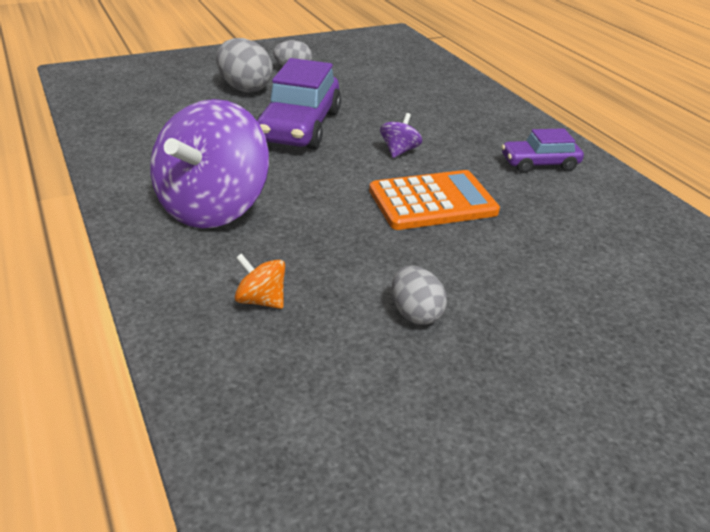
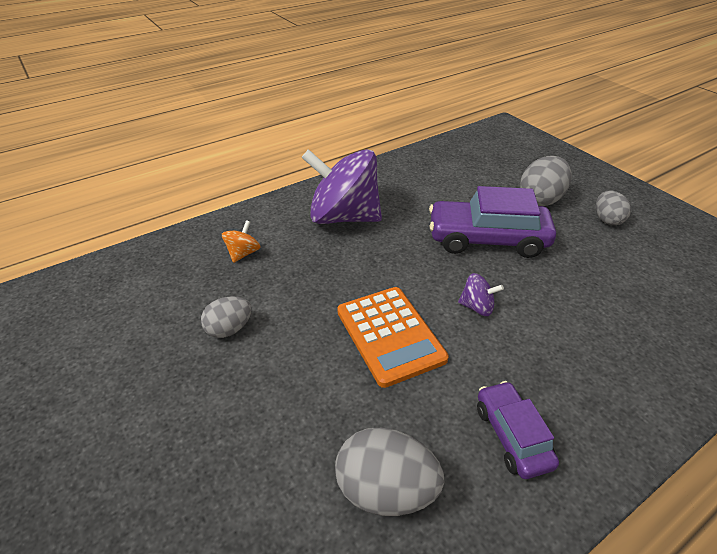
camera: 85 degrees right, 5 degrees up
(599, 226) = (386, 489): none -> grey egg

